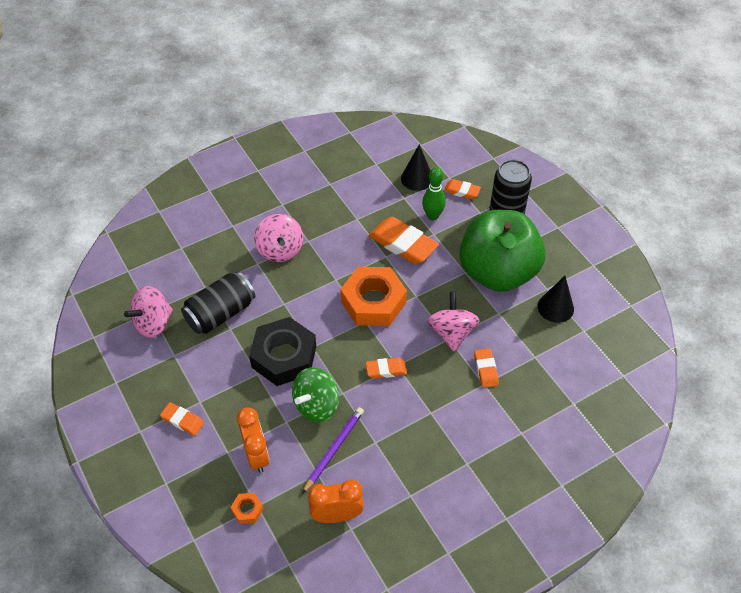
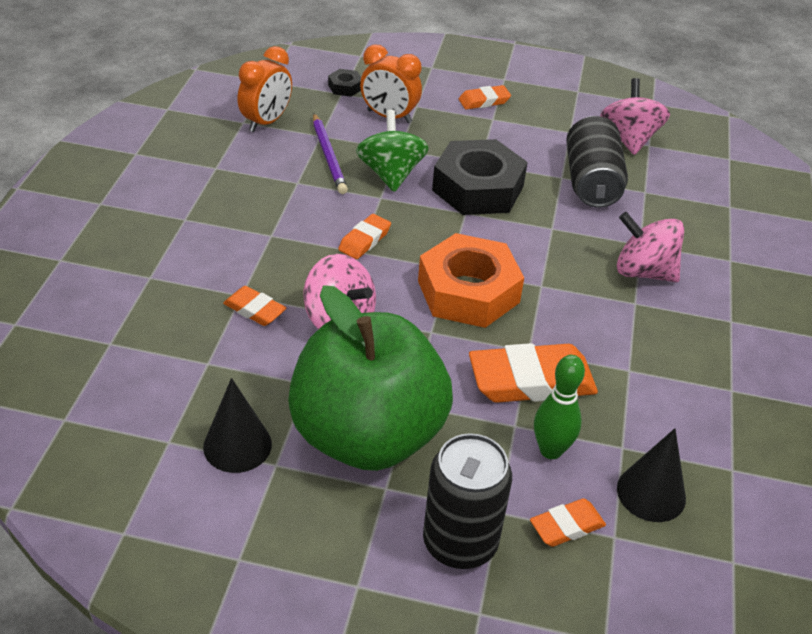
camera: 130 degrees right, 10 degrees down
(247, 510) = (345, 87): orange nut -> black nut

